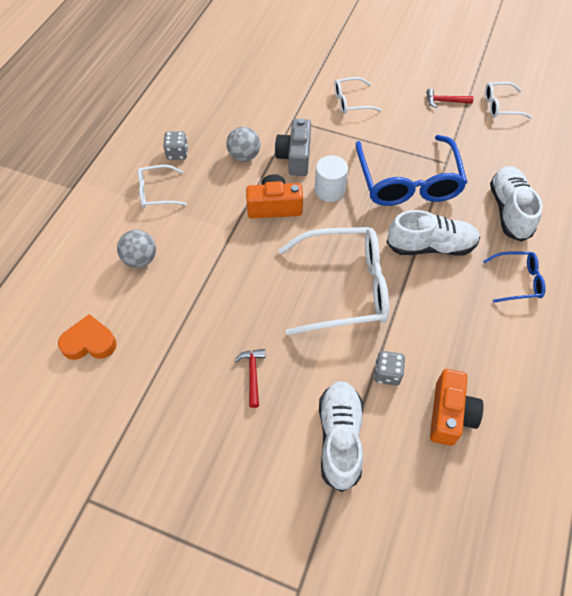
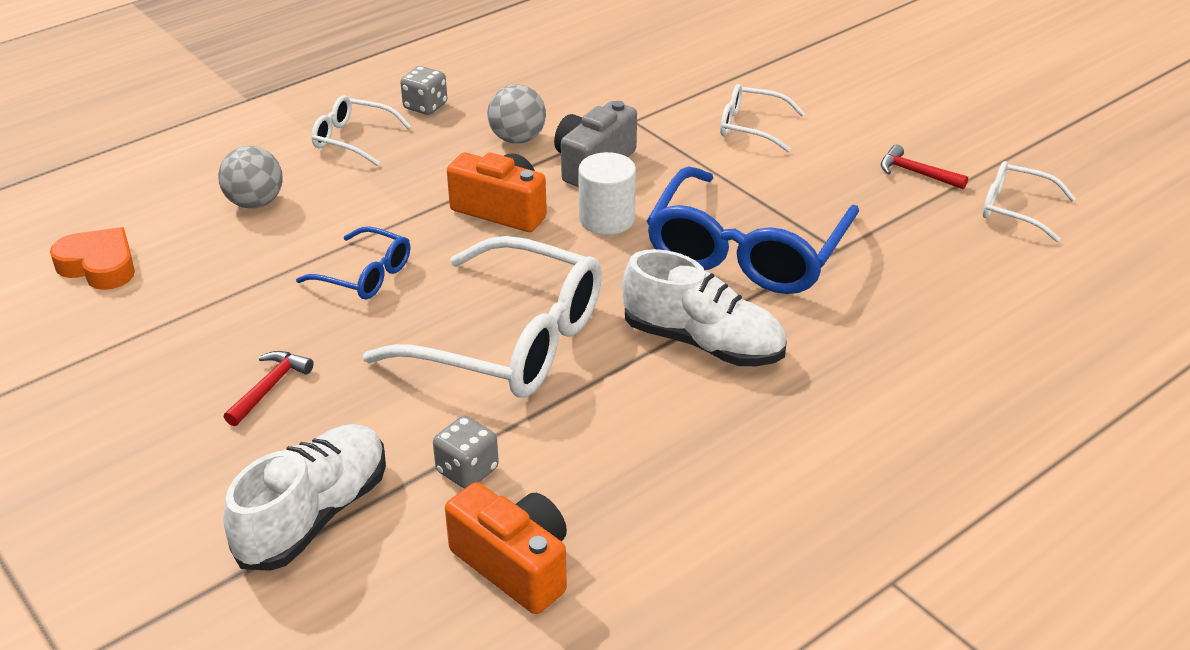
camera: 30 degrees right, 20 degrees down
(450, 414) = (515, 565): orange camera -> orange camera turned 90 degrees counterclockwise
(509, 210) = (892, 347): white shoe -> none
(517, 281) = (813, 443): blue glasses -> blue glasses (365, 275)

